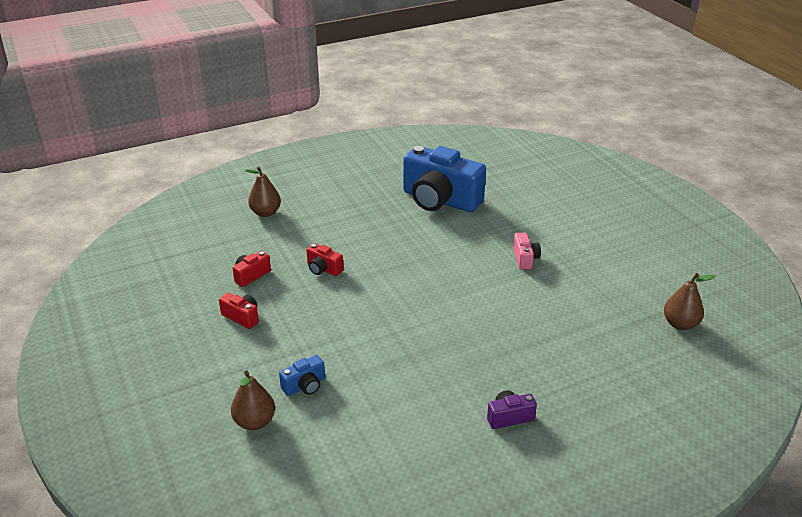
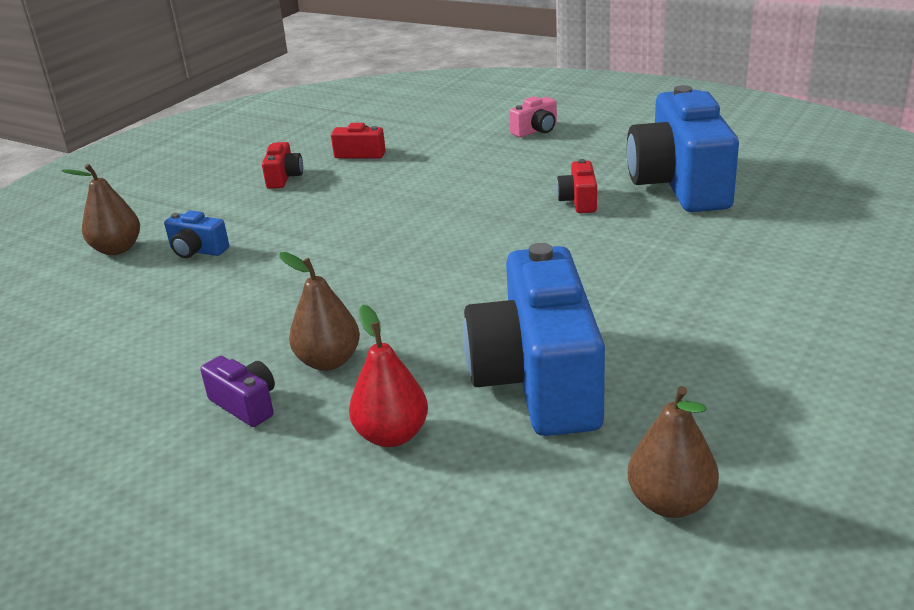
camera: 60 degrees right, 5 degrees down
(266, 213) = (485, 116): brown pear -> brown pear (328, 361)
(323, 269) = (421, 180): red camera -> red camera (579, 201)
(525, 258) = (639, 289): pink camera -> pink camera (536, 130)
(572, 318) = (539, 380): none -> blue camera
(578, 377) = (392, 435): none -> red pear

